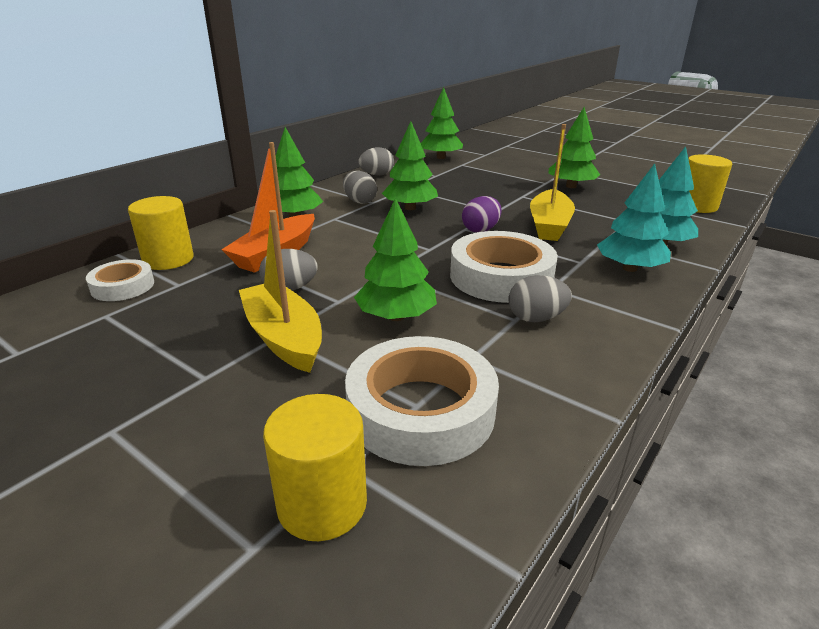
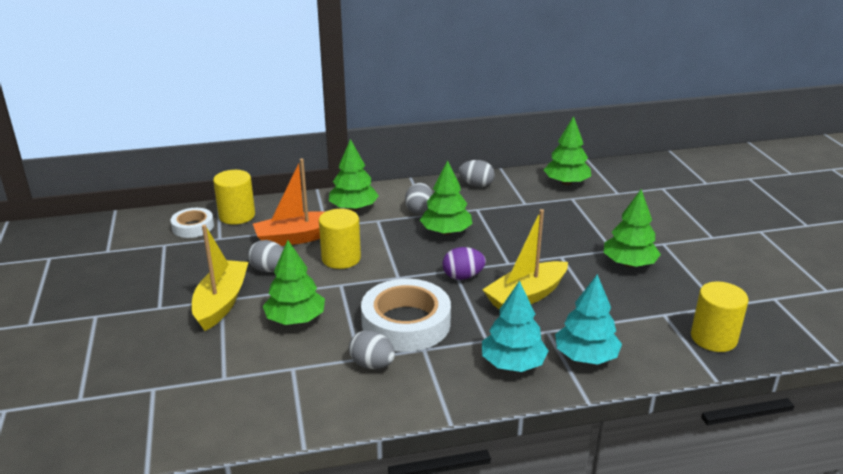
camera: 40 degrees right, 0 degrees up
(322, 504) = (122, 398): yellow cylinder -> yellow cylinder (341, 258)
(421, 410) = (221, 381): white tape -> none

